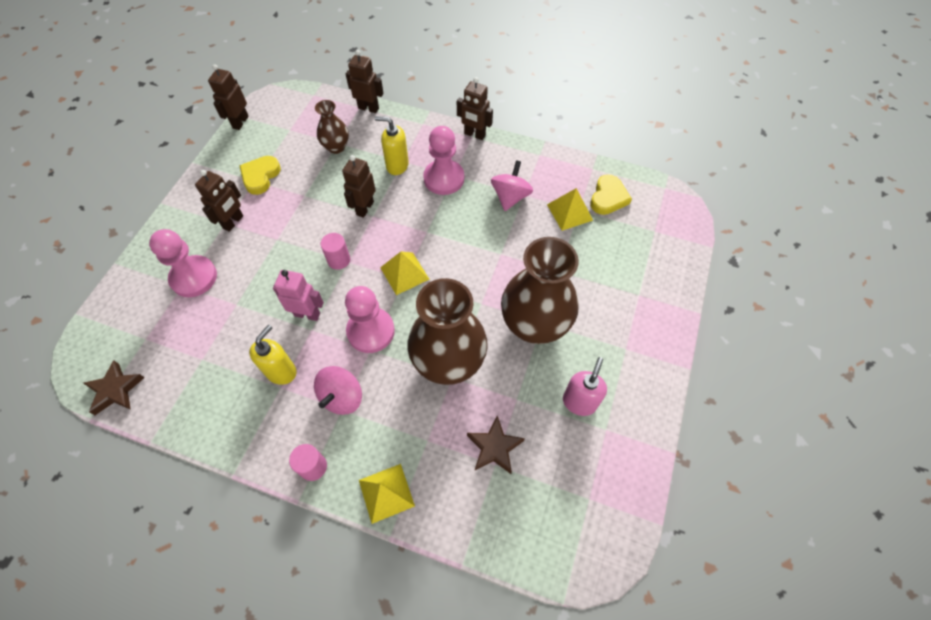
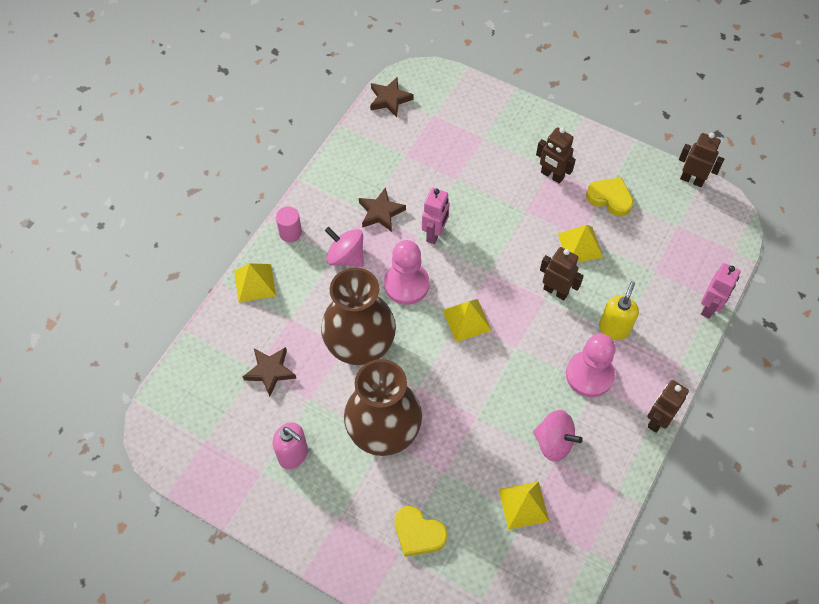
camera: 100 degrees right, 0 degrees up
(194, 277) = (491, 146): pink pawn -> none
(281, 371) = (380, 212): yellow soap dispenser -> brown star
(314, 194) = (580, 245): none -> yellow pyramid
(336, 147) = (647, 270): brown vase -> none
(339, 260) = (492, 263): pink cylinder -> none
(368, 108) = (709, 307): brown robot -> pink robot
(608, 198) = (540, 557): yellow heart -> yellow heart (418, 533)

